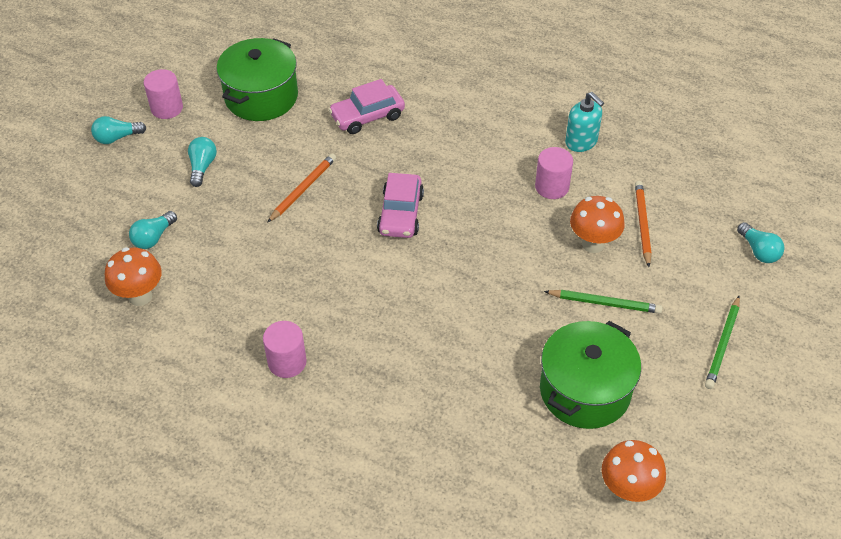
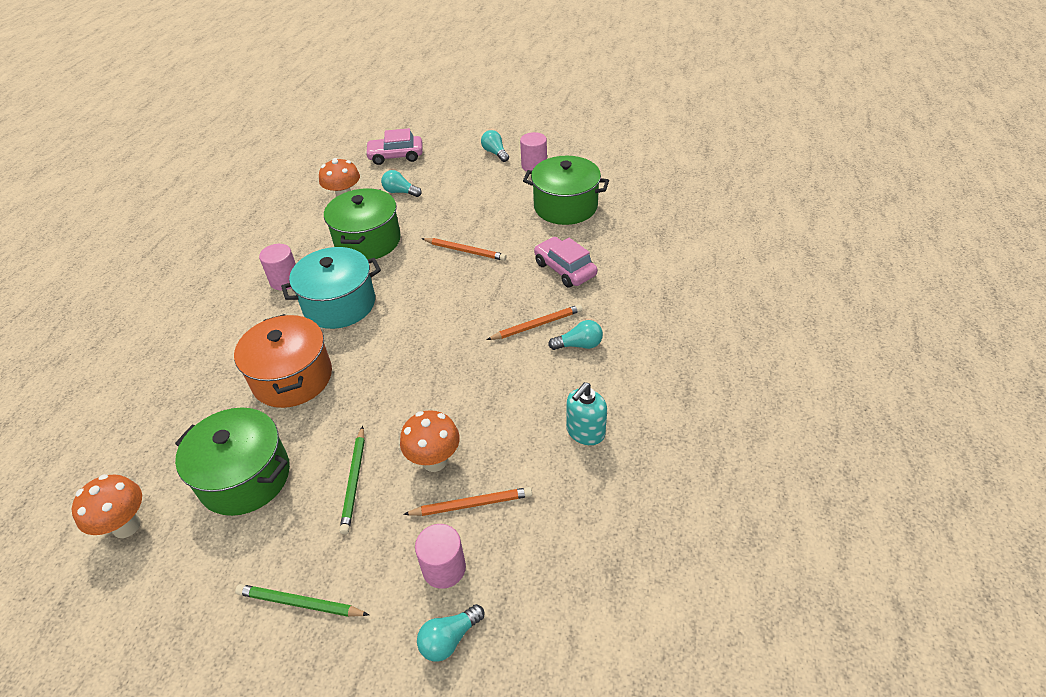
camera: 80 degrees right, 5 degrees down
(202, 167) = (476, 196): turquoise light bulb -> turquoise light bulb (579, 345)
(243, 276) = (368, 241): none -> green pot
(352, 308) = (339, 304): none -> turquoise pot
(400, 213) = (449, 312): pink car -> pink car (396, 156)
(442, 150) = (537, 325): none -> orange pencil
(458, 352) = (292, 378): none -> orange pot
(552, 187) = (509, 415): pink cylinder -> pink cylinder (444, 568)

